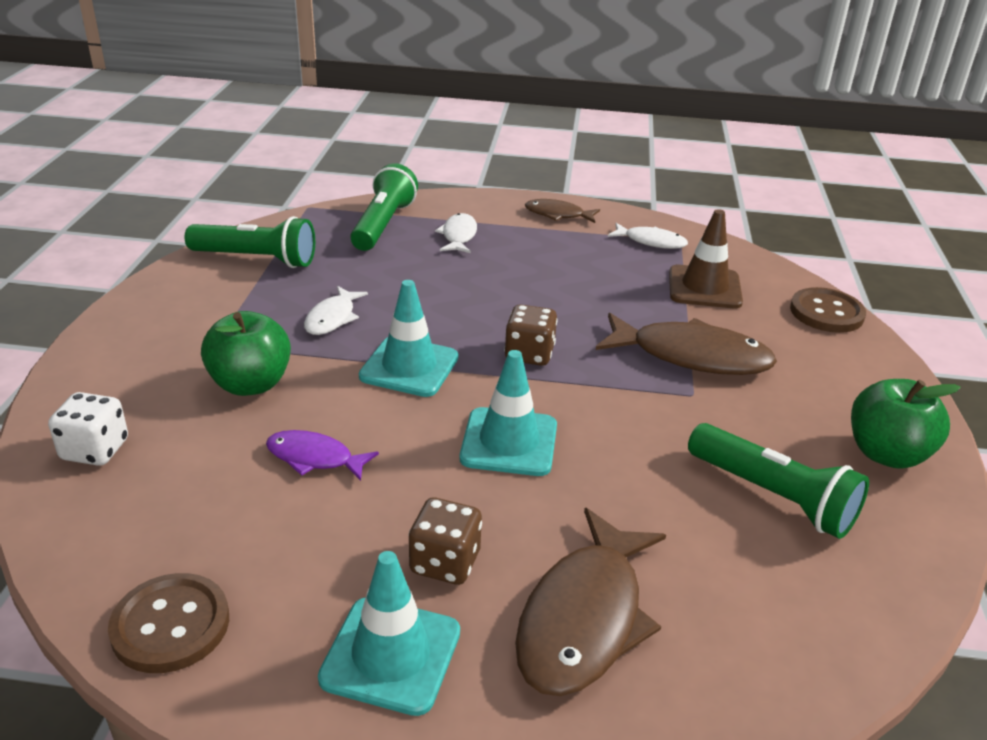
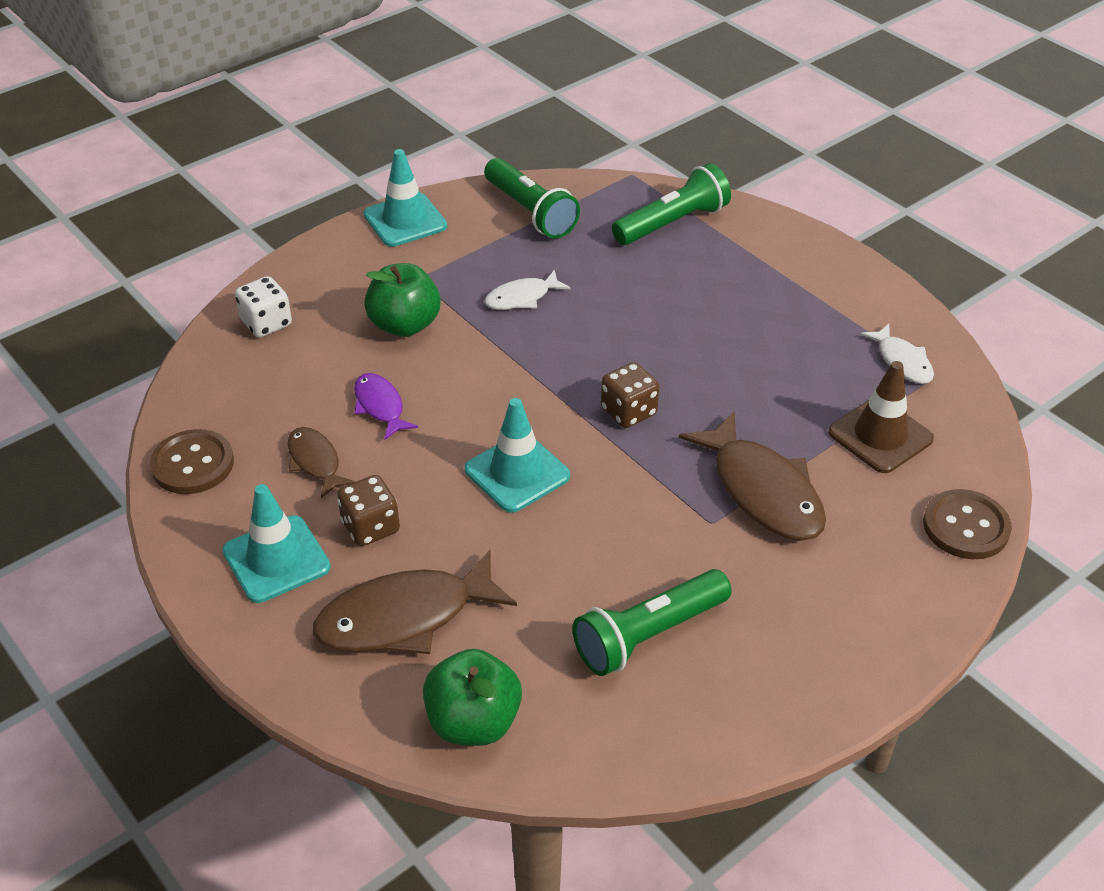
camera: 45 degrees right, 10 degrees up
(409, 367) = (525, 371): turquoise traffic cone -> turquoise traffic cone (405, 220)
(458, 236) = (723, 266): white fish -> none
(557, 214) = (851, 286): brown fish -> brown fish (315, 462)
(773, 496) = (649, 635): green flashlight -> green flashlight turned 60 degrees clockwise
(886, 454) = (798, 669): green apple -> green apple (473, 722)

